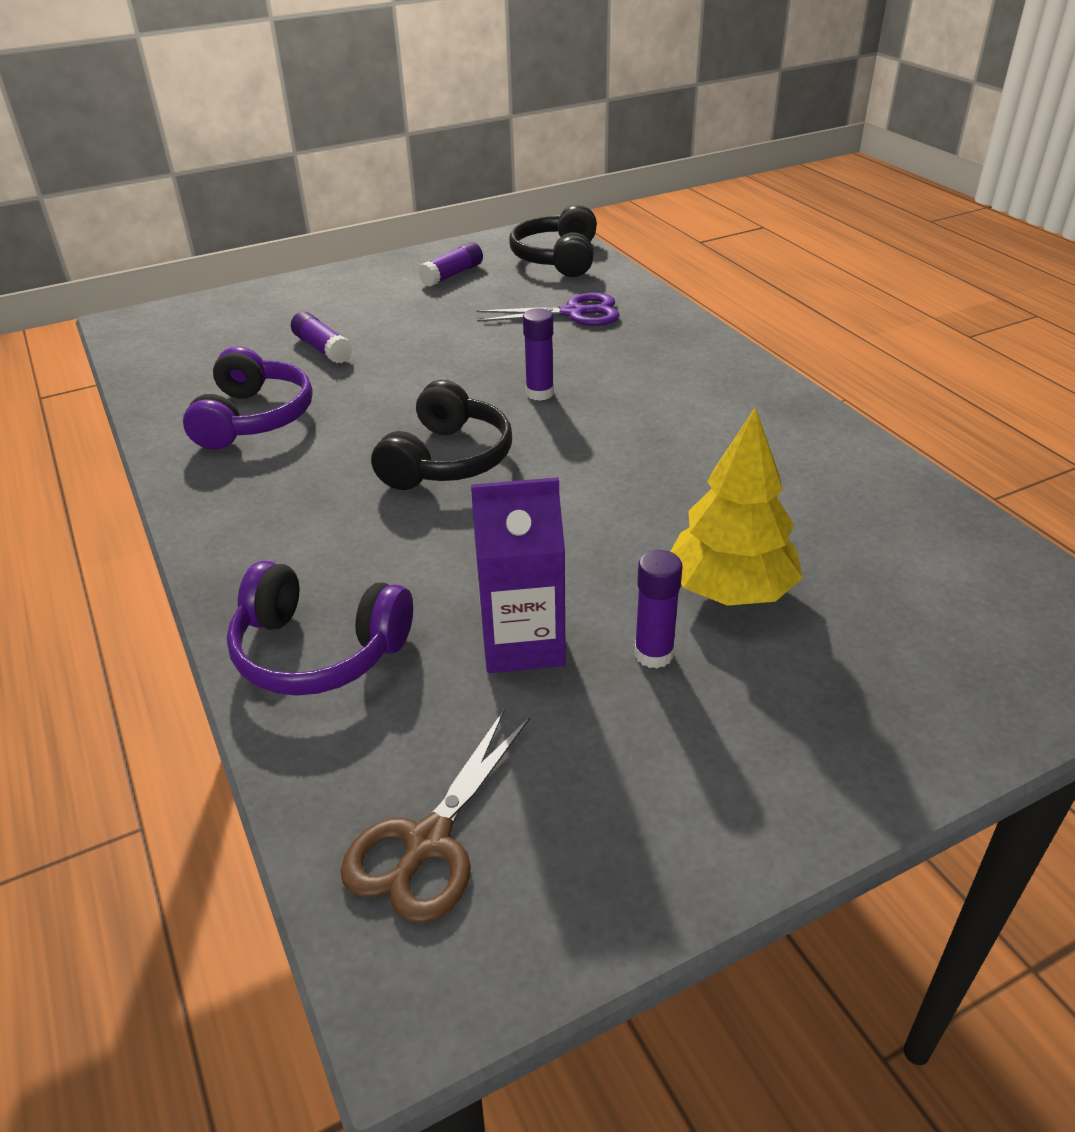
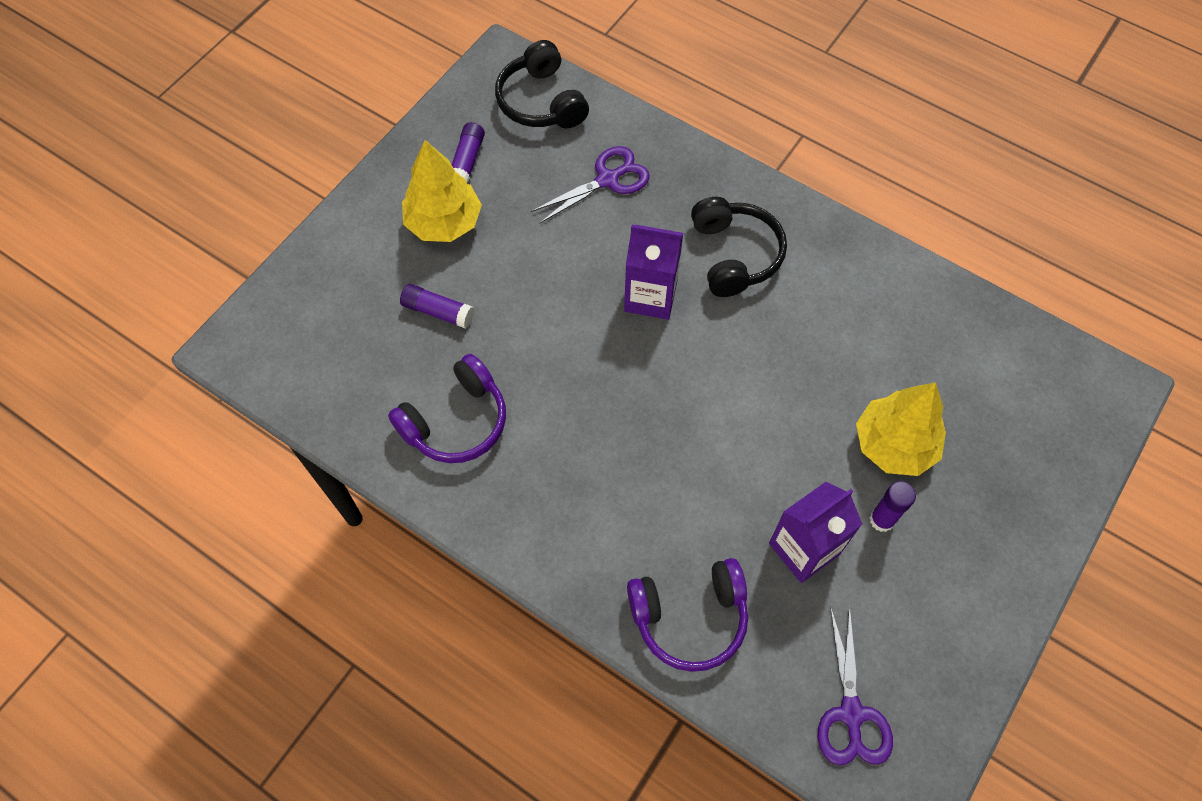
camera: 30 degrees left, 25 degrees up
(254, 418) = (456, 421): purple headphones -> purple headphones turned 75 degrees clockwise
(391, 302) = (444, 223): none -> yellow tree
(428, 842) = (851, 713): brown scissors -> purple scissors
(447, 459) = (637, 402): black headphones -> black headphones (734, 255)
(539, 393) = (650, 296): purple glue stick -> purple carton

